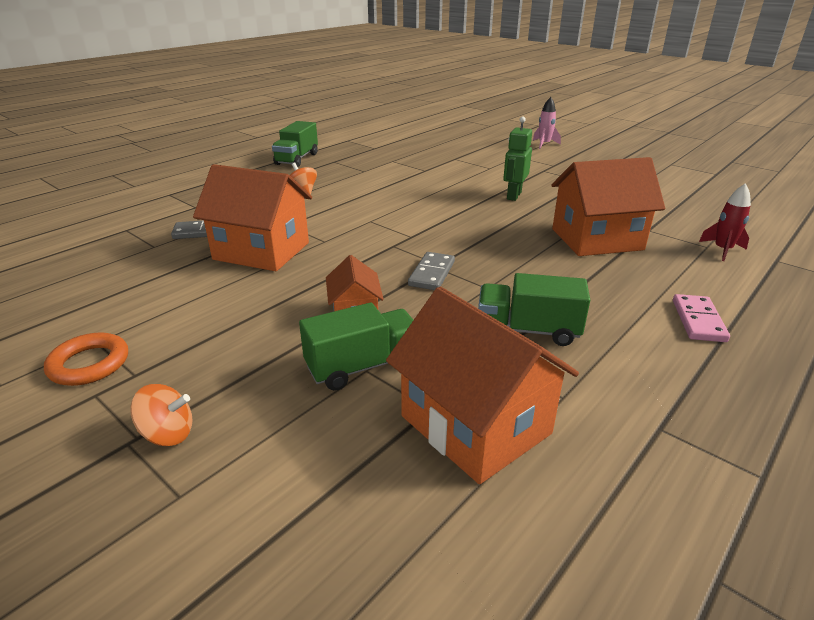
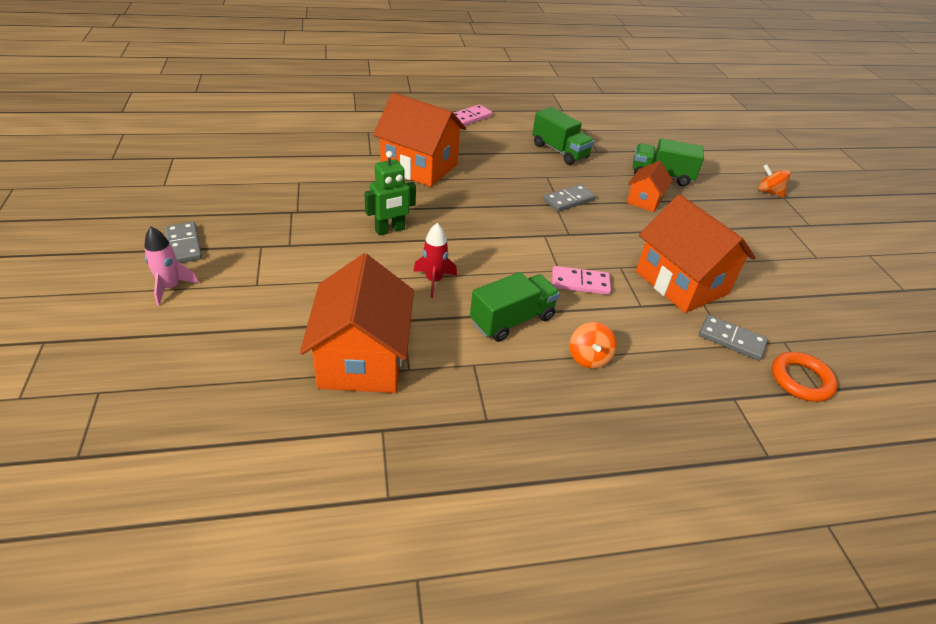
camera: 145 degrees left, 10 degrees up
(89, 364) = (817, 244): orange ring -> orange ring (801, 380)
(297, 159) = (534, 467): green truck -> green truck (512, 320)
(346, 220) = (580, 283): none -> pink domino
(475, 425) = (631, 139): orange house -> orange house (362, 359)
(582, 153) = (184, 245): none -> grey domino
(722, 250) = (366, 126): red rocket -> red rocket (434, 281)

